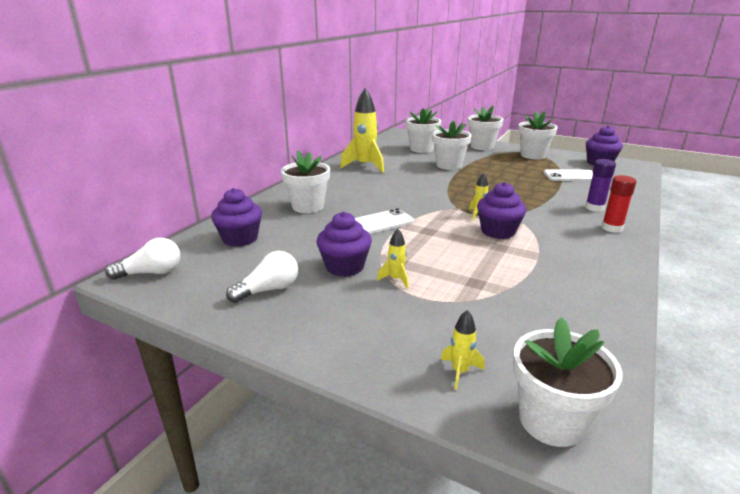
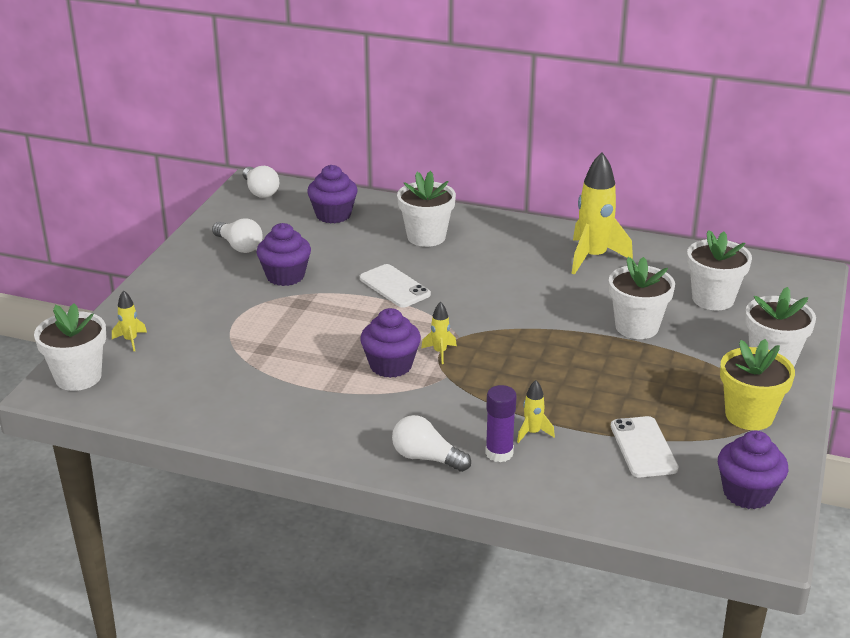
camera: 80 degrees right, 5 degrees up
(396, 279) = (265, 305): yellow rocket -> yellow rocket (532, 433)
(533, 155) = (749, 415): white flower pot -> yellow flower pot
(612, 228) = (426, 458): red glue stick -> white light bulb

